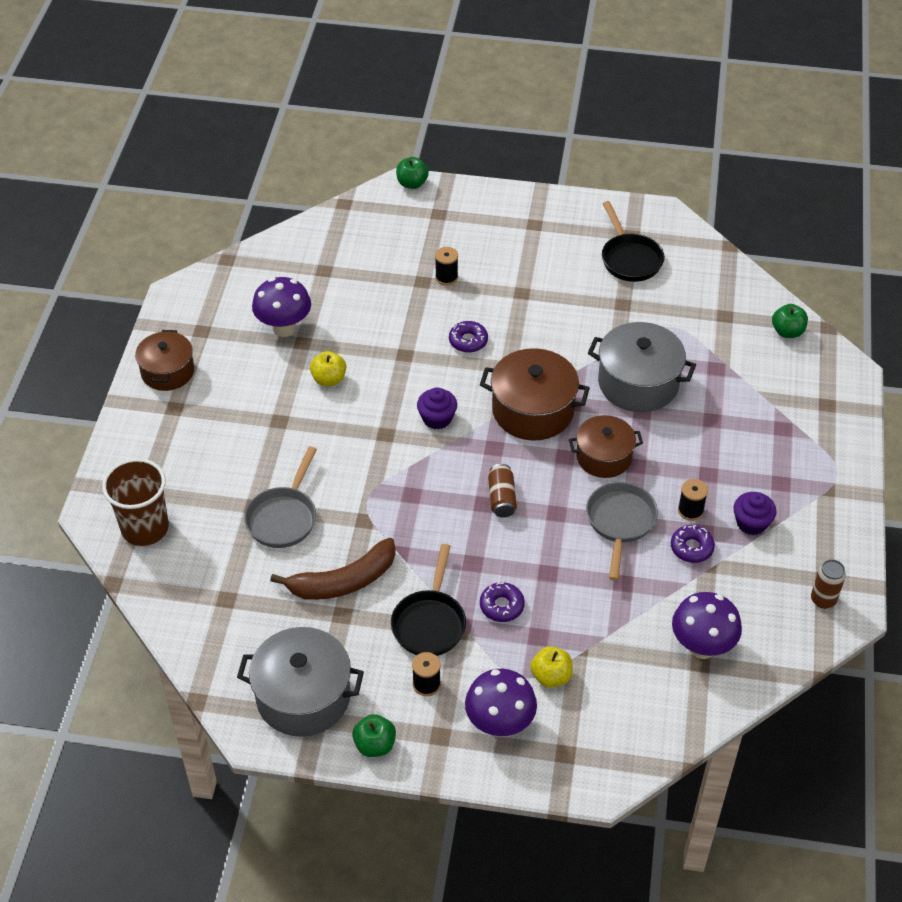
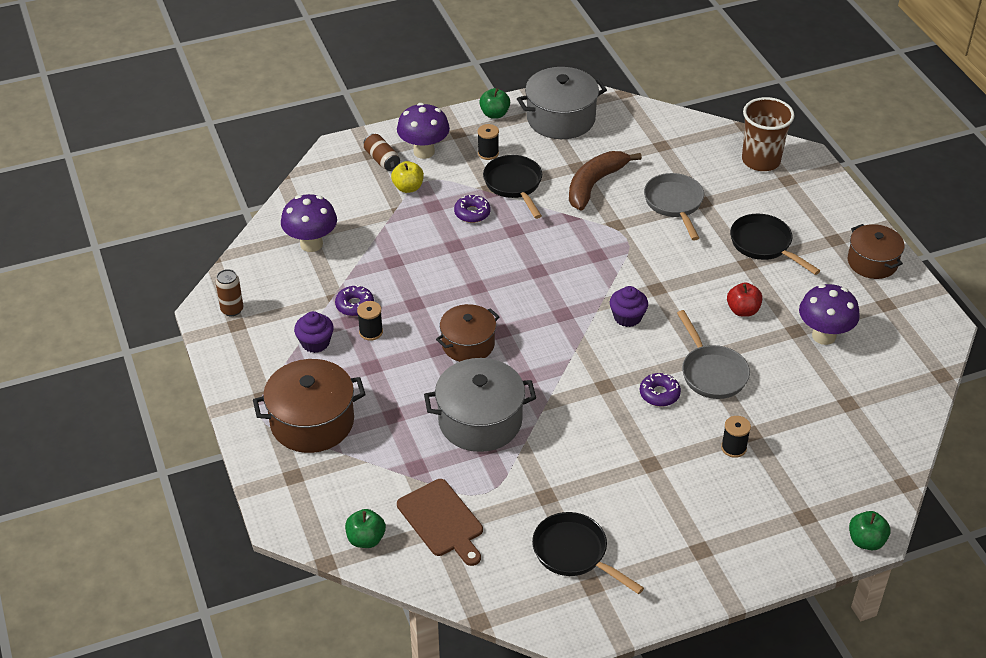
camera: 150 degrees right, 5 degrees down
(244, 432) = (764, 245): none -> black pan
(329, 379) = (743, 310): yellow apple -> red apple
(502, 498) = (527, 280): brown can -> brown can (382, 160)
(533, 410) = (554, 357): brown pot -> brown pot (312, 422)
(620, 523) = (422, 300): grey pan -> grey pan (711, 372)
(718, 320) = (442, 521): none -> brown cutting board

